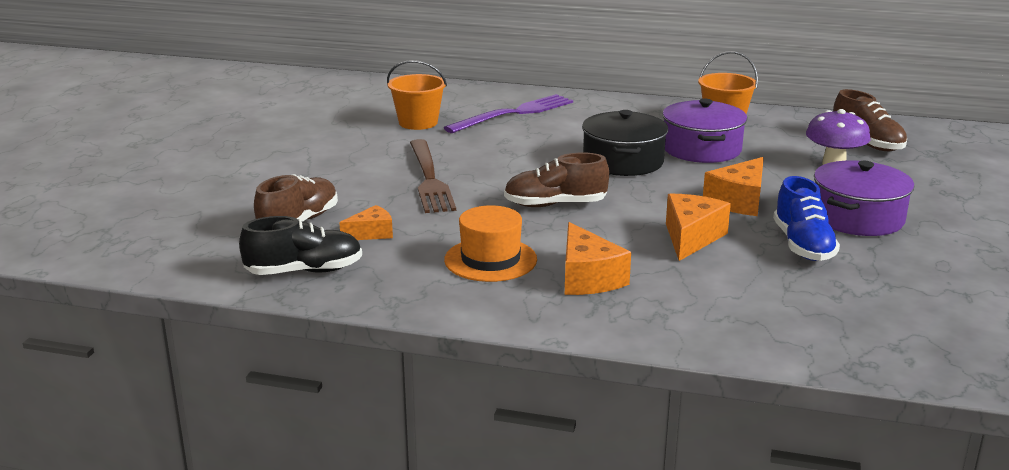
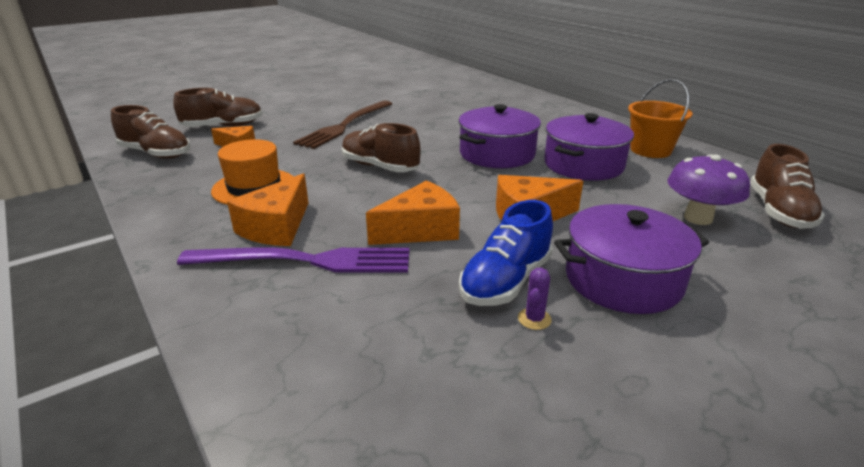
camera: 40 degrees right, 5 degrees up
(304, 271) = (156, 154): black shoe -> brown shoe
(418, 122) = (416, 93): orange bucket -> none
(513, 114) = (488, 103): purple fork -> purple fork (305, 261)
(623, 161) = (497, 154): black pot -> purple pot
(853, 257) = (534, 319): none -> purple cactus

